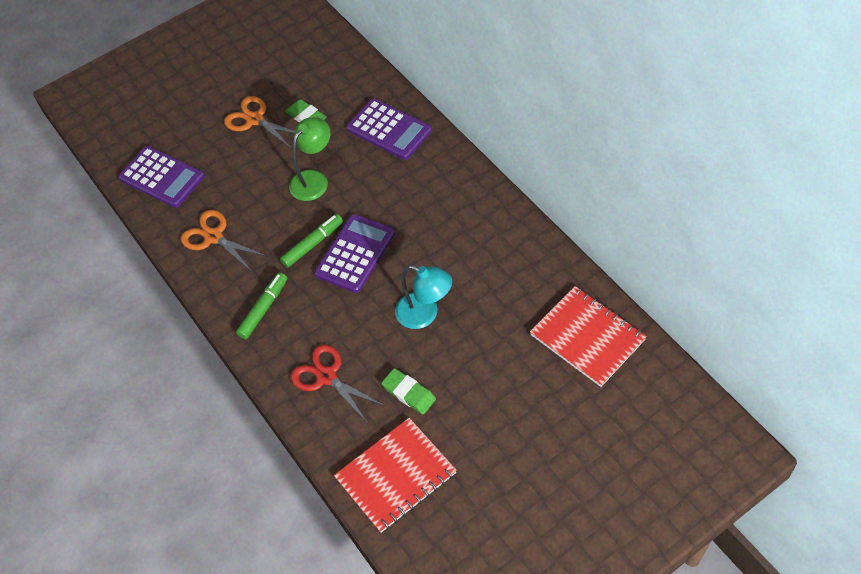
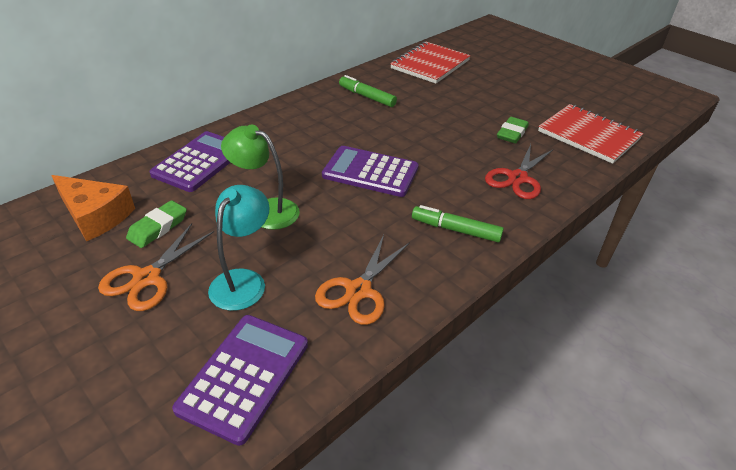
camera: 105 degrees left, 15 degrees down
(313, 244) = (361, 202): green marker -> green marker (367, 97)
(327, 79) = (95, 215): none -> orange cheese
(425, 314) = (431, 129): turquoise lamp -> turquoise lamp (243, 280)

